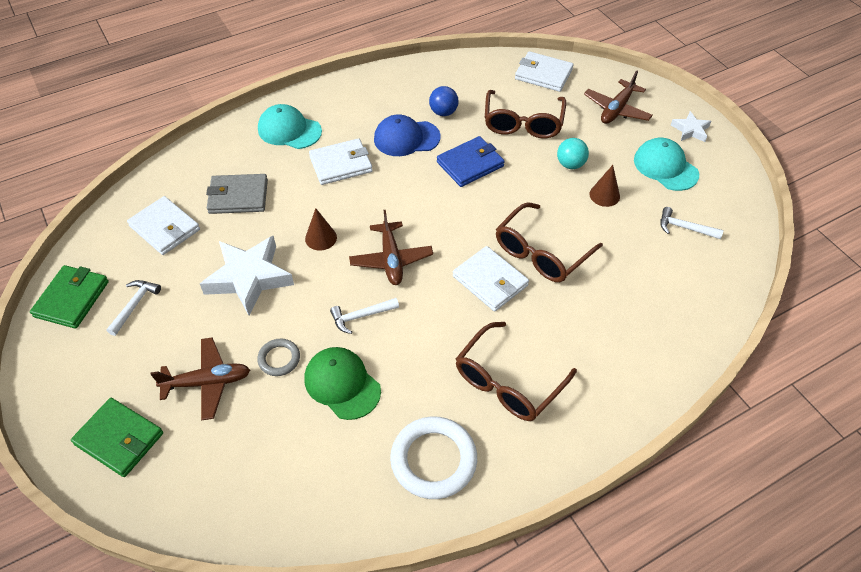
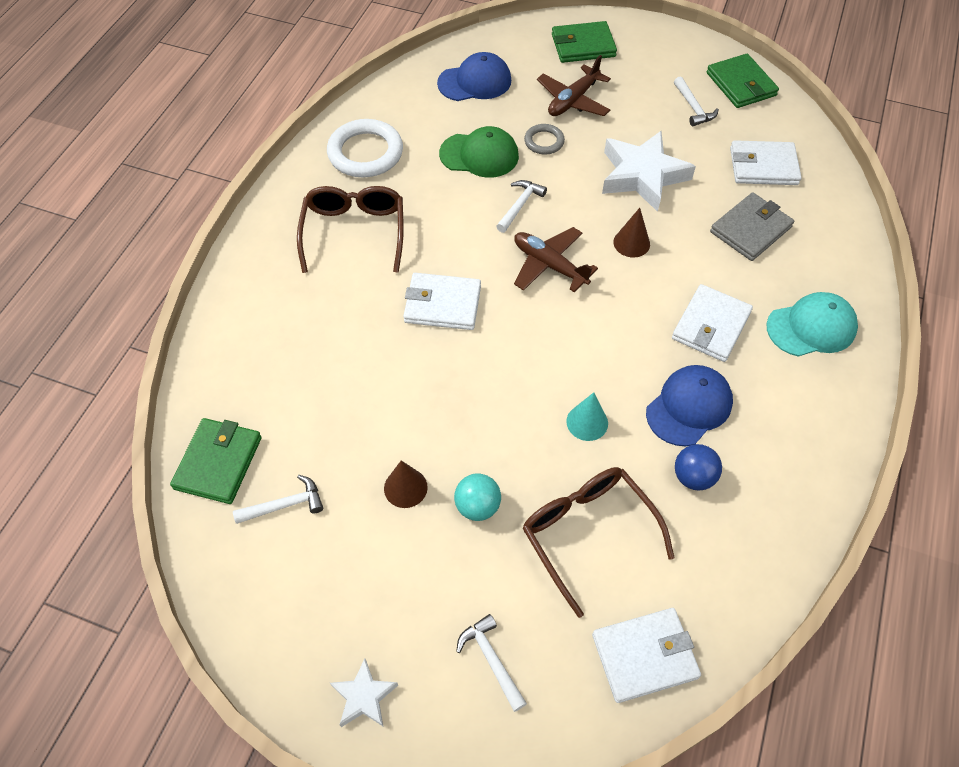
camera: 140 degrees right, 5 degrees up
(259, 471) = (475, 82): none -> blue cap
(470, 164) = (587, 422): blue wallet -> turquoise cone
(541, 253) = (419, 365): brown glasses -> none
(616, 109) = (491, 660): brown plane -> white hammer
(665, 167) = (359, 591): turquoise cap -> none
(716, 275) = (218, 463): none -> green wallet

